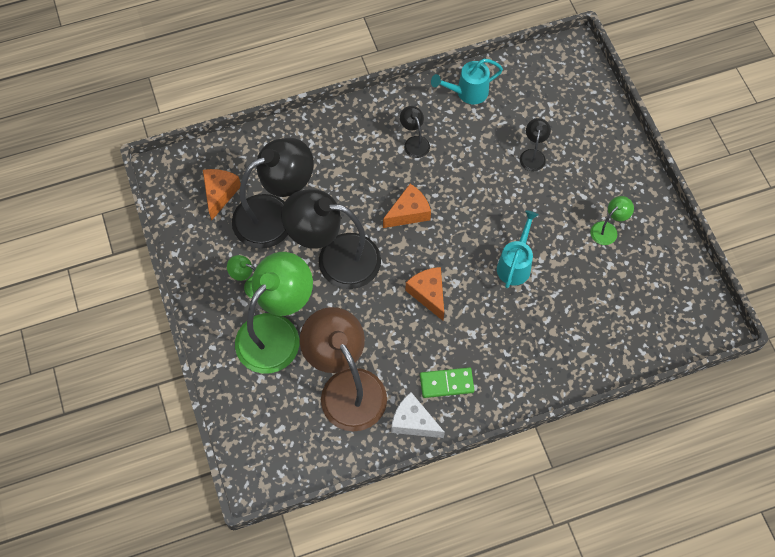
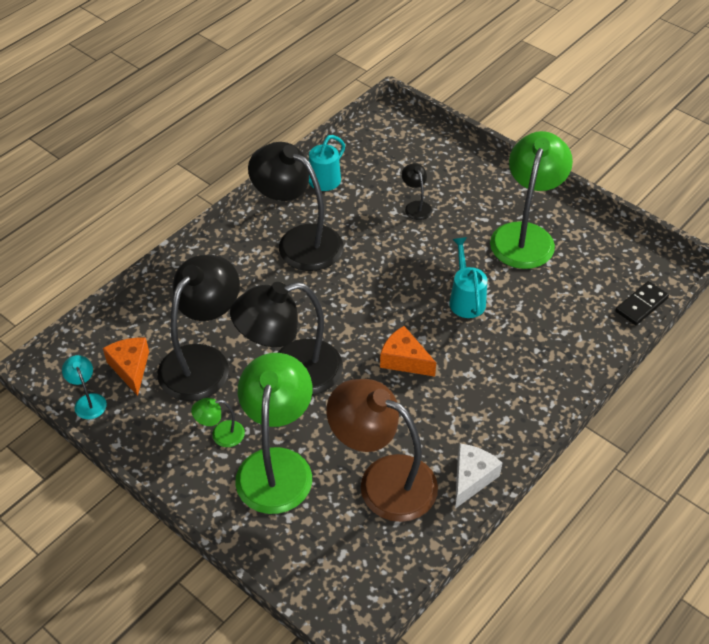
camera: 30 degrees left, 15 degrees down
(175, 206) = (88, 401): none -> turquoise lamp
(409, 212) = (335, 301): orange cheese -> none
(413, 422) = (471, 478): white cheese -> white cheese turned 120 degrees clockwise
(414, 142) = (299, 241): black lamp -> black lamp, size x2.30
(446, 383) = (478, 428): green domino -> none
(608, 229) = (525, 235): green lamp -> green lamp, size x2.30
(661, 346) = (641, 305): none -> black domino

